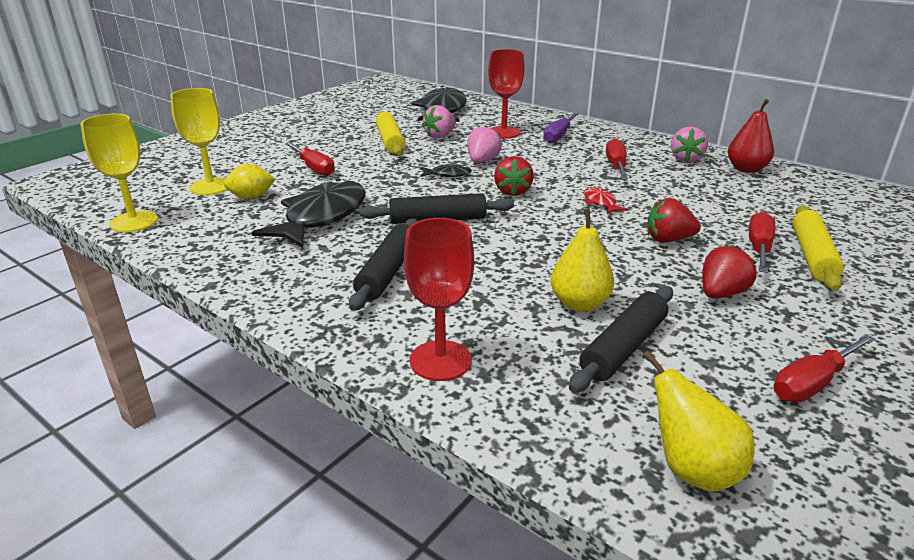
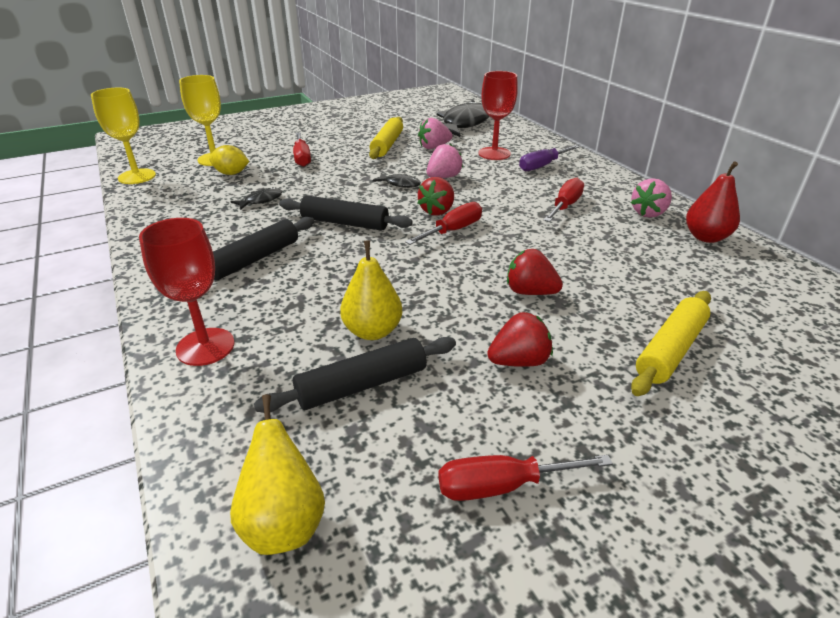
camera: 25 degrees right, 5 degrees up
(321, 217) = (261, 200): black fish -> black fish, size x0.44
(600, 203) = (506, 239): red fish -> none
(759, 248) = (617, 325): red screwdriver -> red screwdriver (453, 230)

